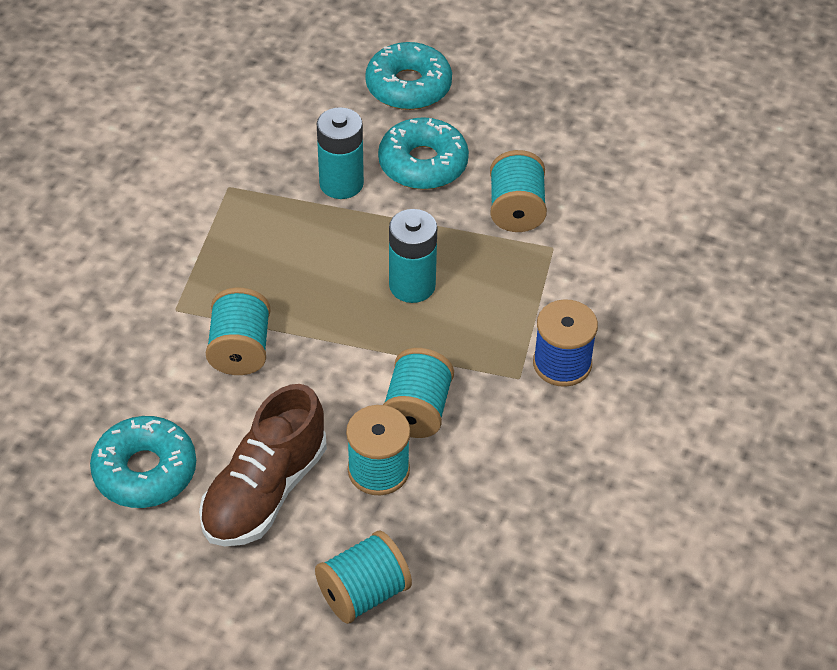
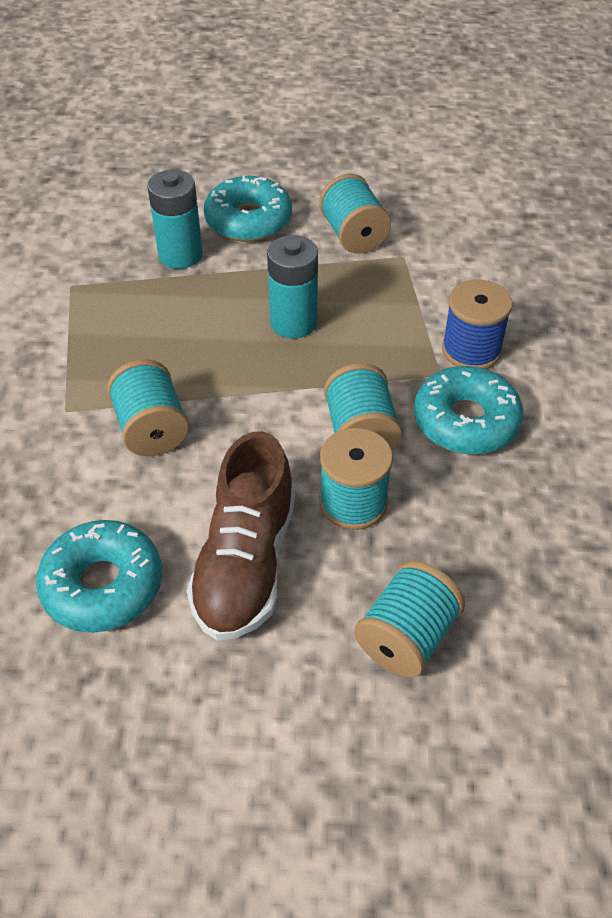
camera: 20 degrees left, 0 degrees up
(408, 86) = (202, 164): turquoise donut -> turquoise donut (465, 421)

